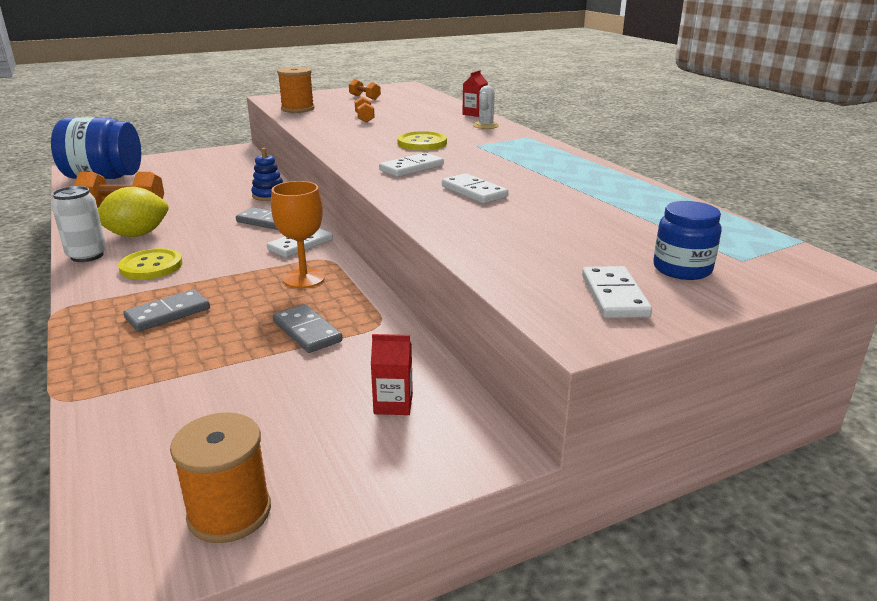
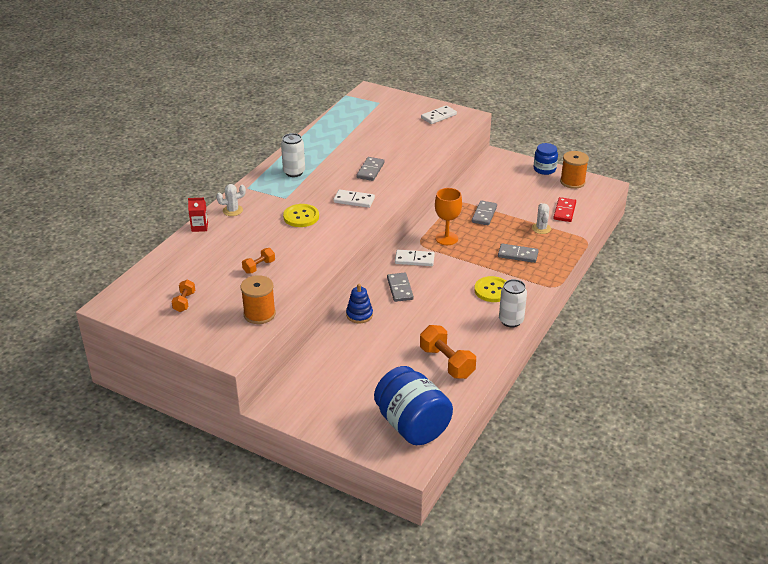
camera: 125 degrees left, 10 degrees up
(137, 235) = (471, 324): yellow lemon -> none
(166, 425) = (564, 211): none -> red domino
(176, 367) = (541, 228): none -> white cactus
(393, 404) = (499, 178): red carton -> none
(474, 192) = (370, 170): white domino -> grey domino
(534, 158) = (294, 172): none -> white can
(682, 269) = (401, 110): blue jar -> blue jar (544, 169)

